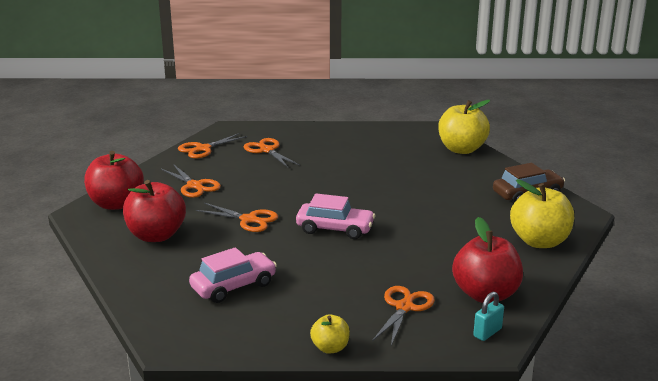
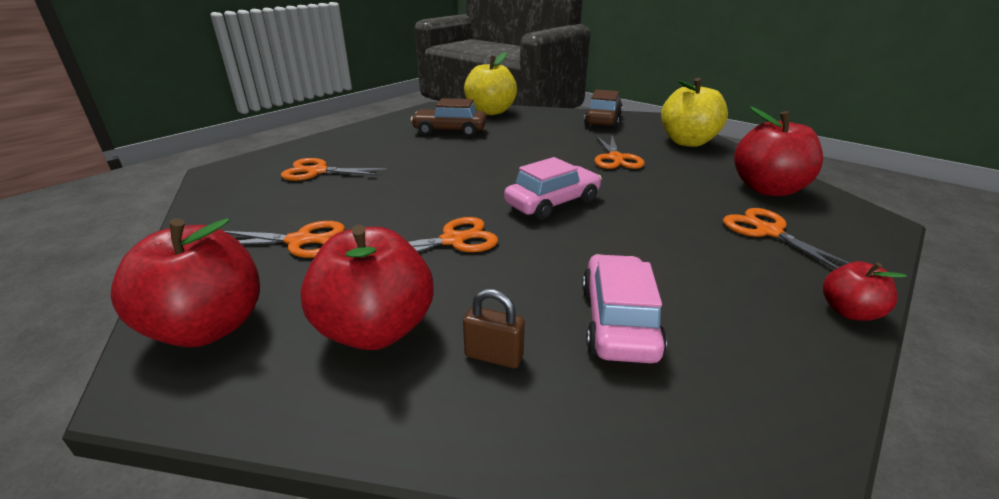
camera: 50 degrees left, 5 degrees up
(171, 266) = (494, 356): none -> brown padlock
(203, 149) = (226, 200): orange scissors -> orange scissors (616, 158)
(330, 348) = (849, 312): yellow apple -> red apple
(394, 154) = (450, 131): none -> brown car
(487, 332) = (847, 213): turquoise padlock -> none

